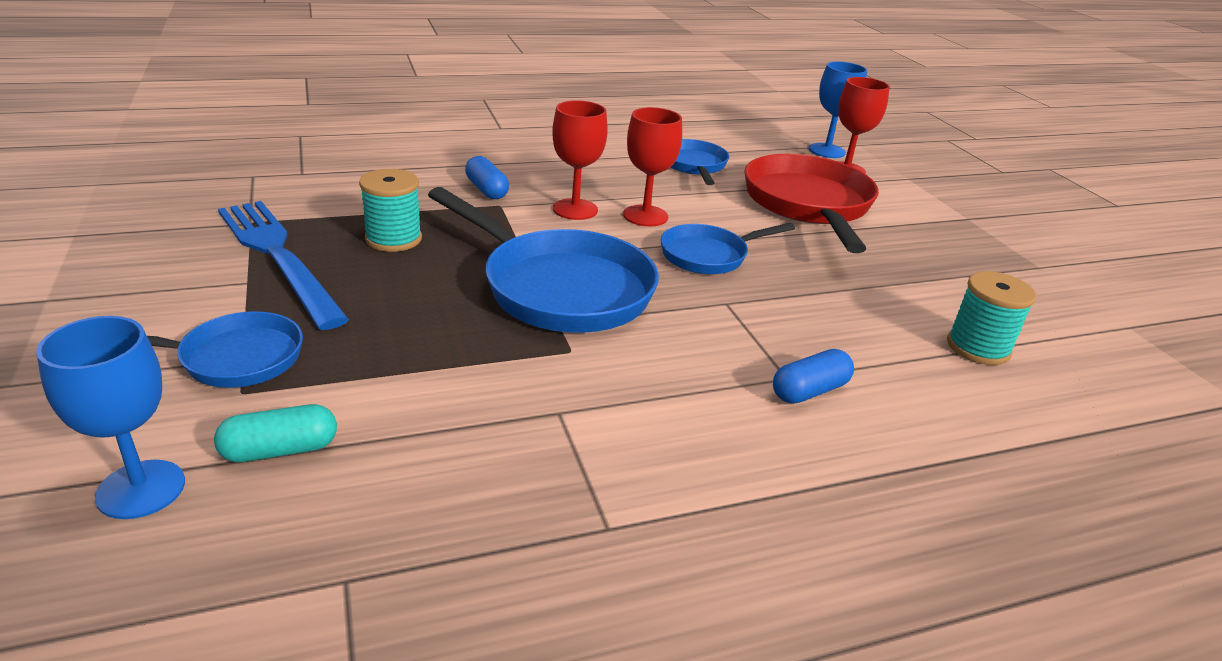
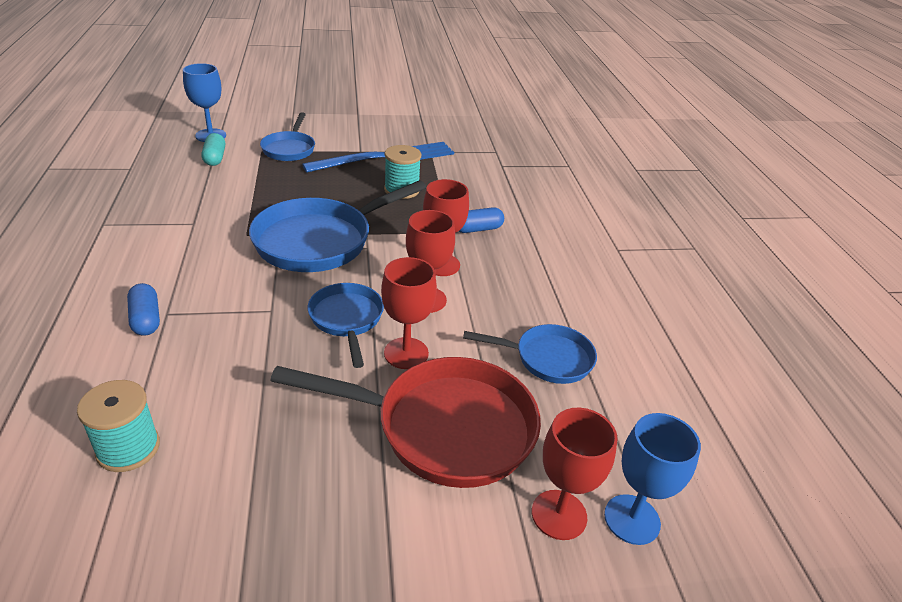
camera: 100 degrees right, 5 degrees up
(735, 223) = (406, 353): none -> red goblet

